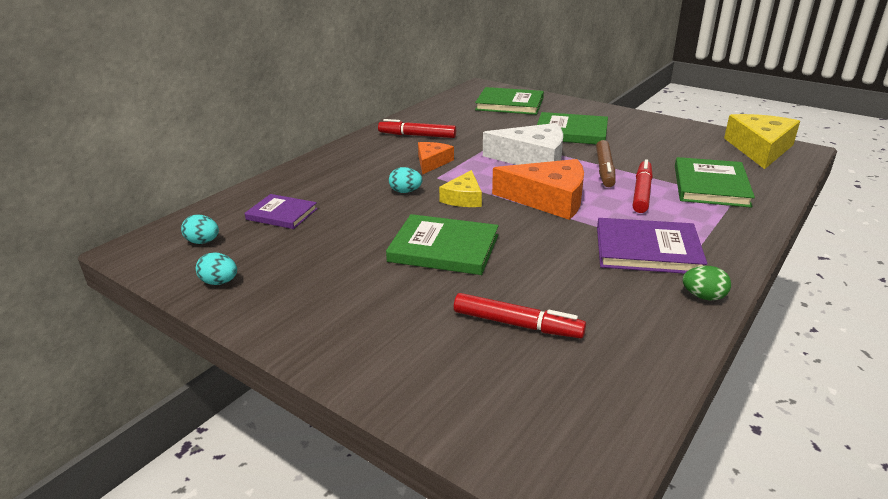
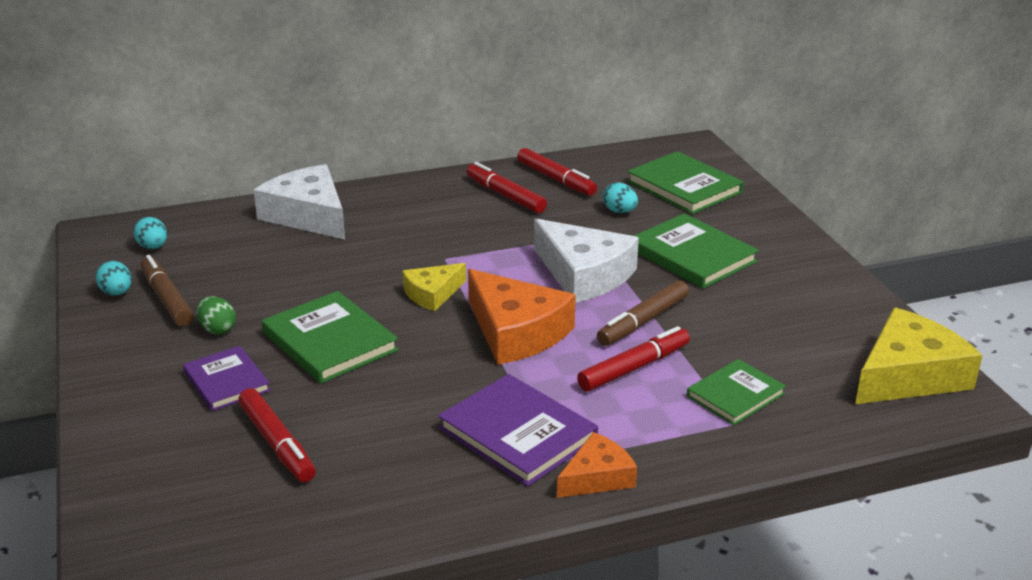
camera: 35 degrees right, 0 degrees up
(271, 270) = (166, 298): none -> brown marker
(282, 214) = (248, 244): purple book -> purple book (226, 381)
(301, 184) = (308, 215): none -> white cheese
(405, 191) = (389, 263): turquoise egg -> turquoise egg (619, 211)
(432, 162) = (468, 237): orange cheese -> orange cheese (597, 477)
(433, 120) = (556, 179): none -> red marker
(703, 296) = (485, 506): green egg -> green egg (217, 329)
(710, 186) = (735, 395): green book -> green book, size x0.65

